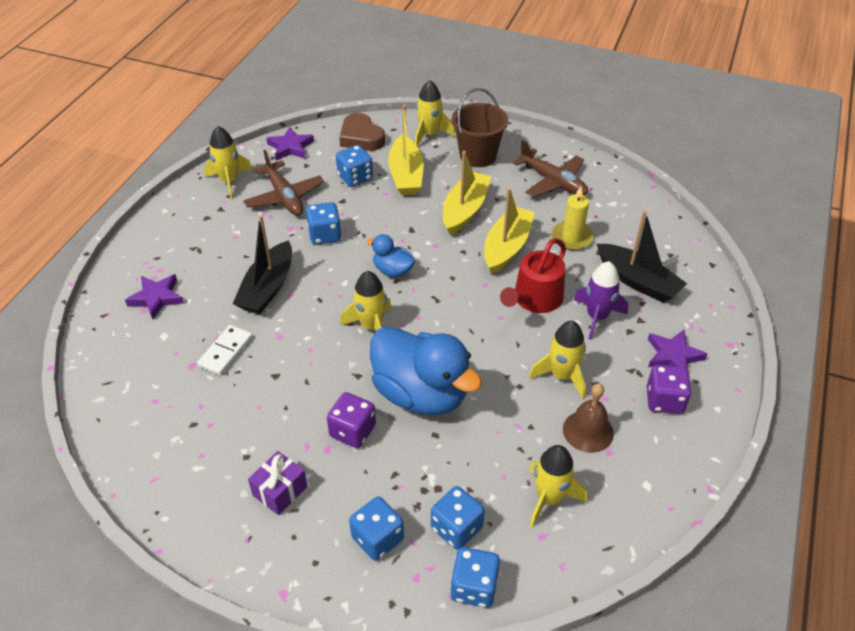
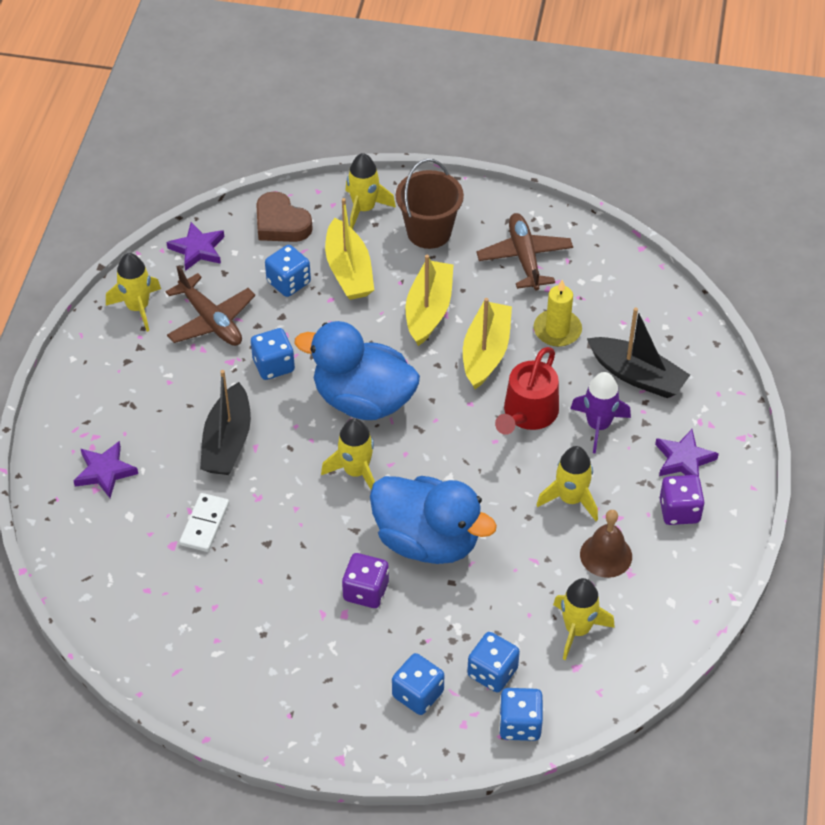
camera: 10 degrees left, 5 degrees up
(280, 491) = (308, 663): purple gift -> none
(392, 270) = (363, 400): blue duck -> blue duck, size x2.11
(553, 182) = (524, 257): brown plane -> brown plane turned 135 degrees counterclockwise

